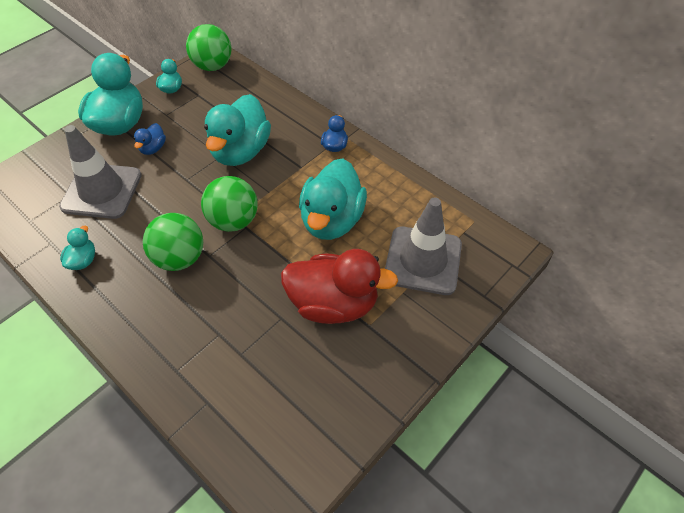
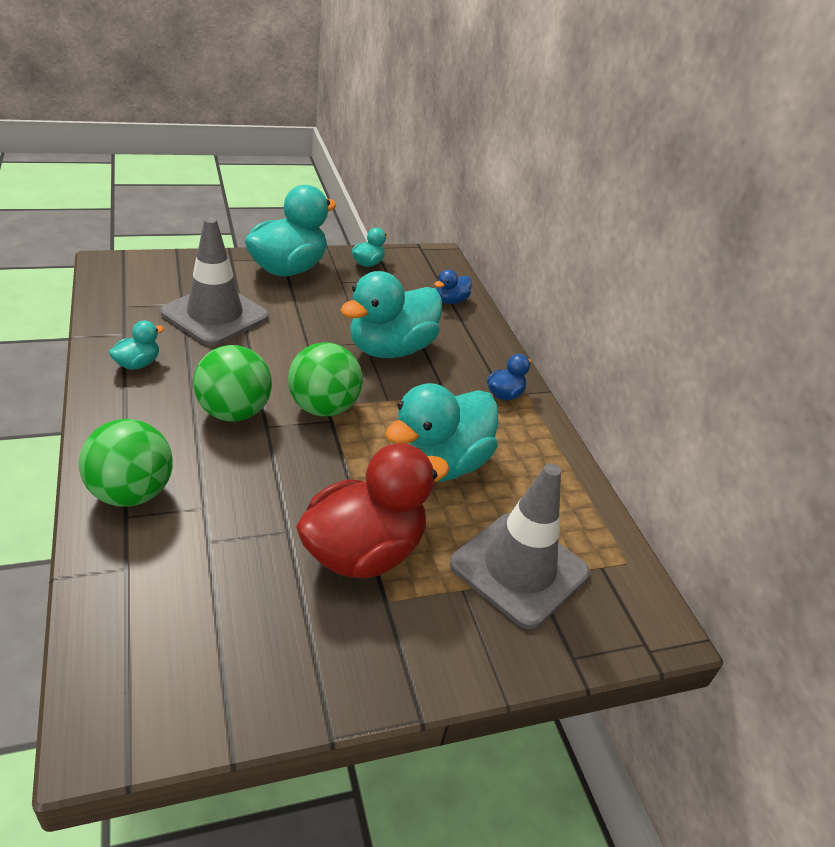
camera: 25 degrees right, 15 degrees down
(153, 148) = (300, 303): blue duck -> blue duck (450, 301)
(213, 66) = (429, 263): green ball -> green ball (131, 493)
(333, 304) = (363, 552): red duck -> red duck turned 75 degrees counterclockwise

